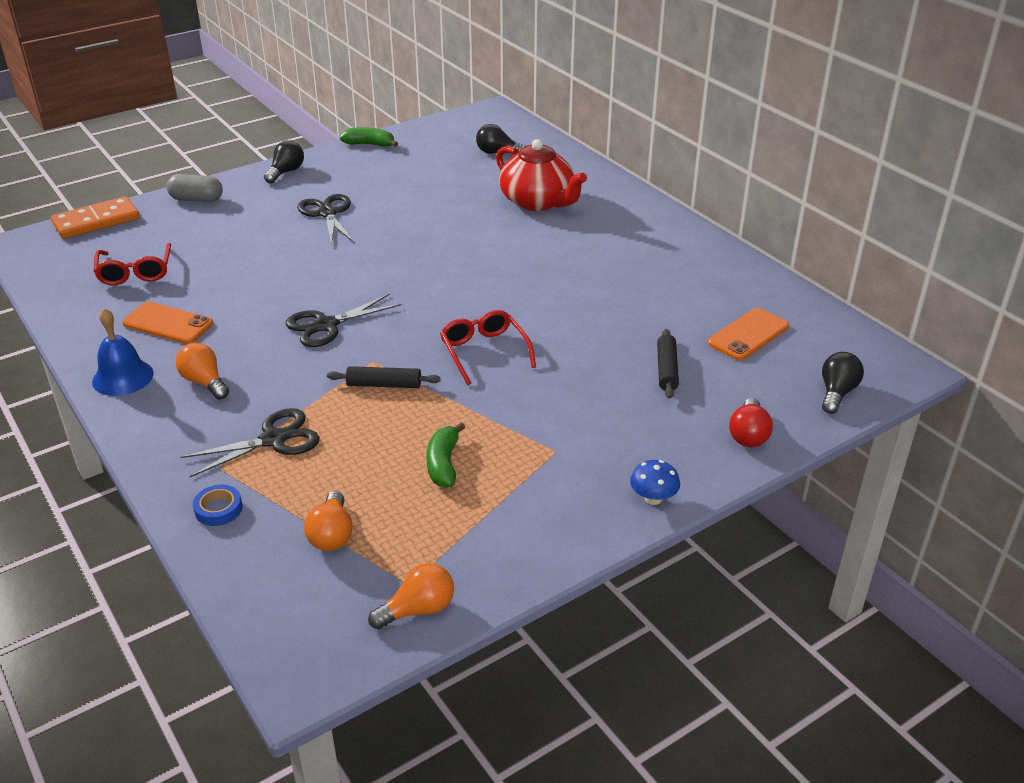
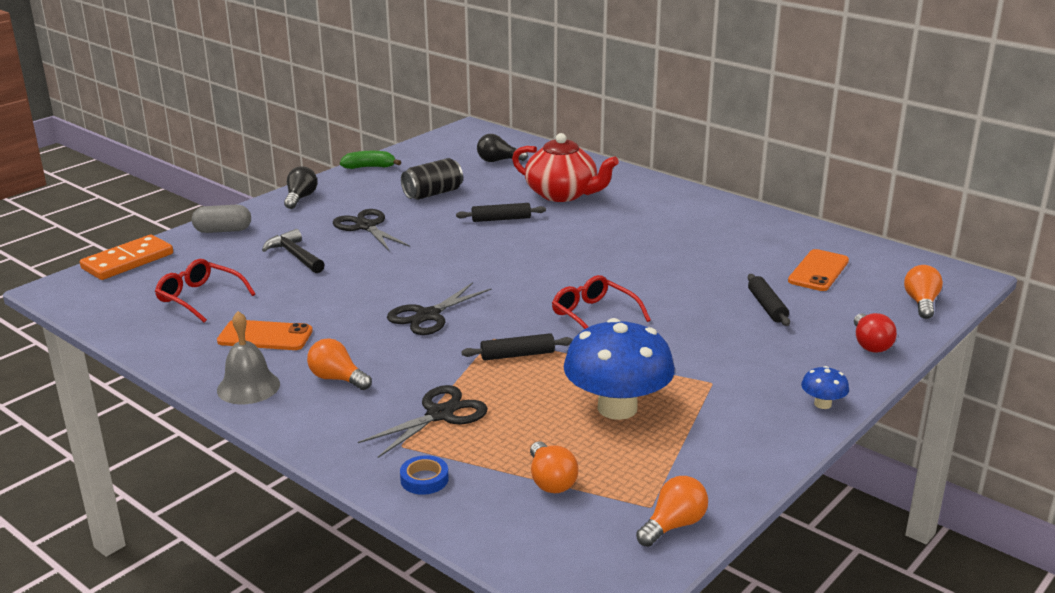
camera: 15 degrees left, 10 degrees down
(123, 377) = (248, 387): blue bell -> grey bell
(135, 272) = (200, 298): red glasses -> red glasses turned 150 degrees clockwise
(244, 237) = (294, 255): none -> black hammer
(412, 183) = (433, 193): none -> black can
(443, 464) = (617, 408): green banana -> blue mushroom
(460, 223) = (501, 219): none -> black rolling pin
(836, 393) = (921, 303): black light bulb -> orange light bulb

